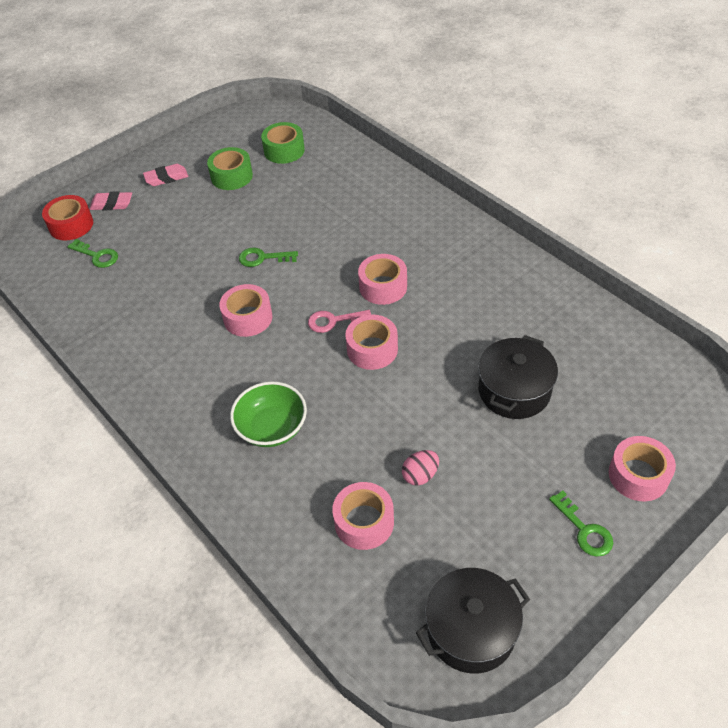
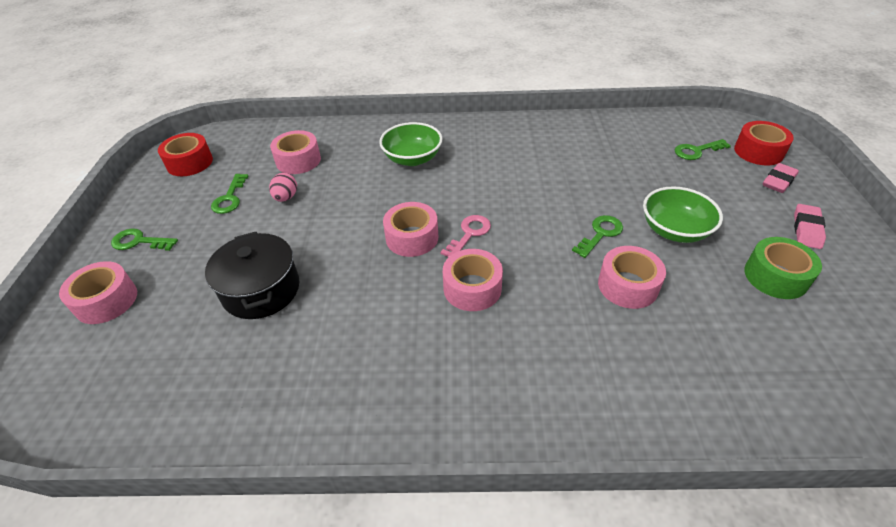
camera: 130 degrees right, 5 degrees down
(223, 228) = (674, 230): none -> green bowl
(248, 318) = (530, 192): pink tape -> pink tape (627, 285)
(284, 150) = (811, 350): green tape -> none
(469, 521) = (230, 198): none -> green key
(471, 630) = (190, 163): black pot -> red tape

